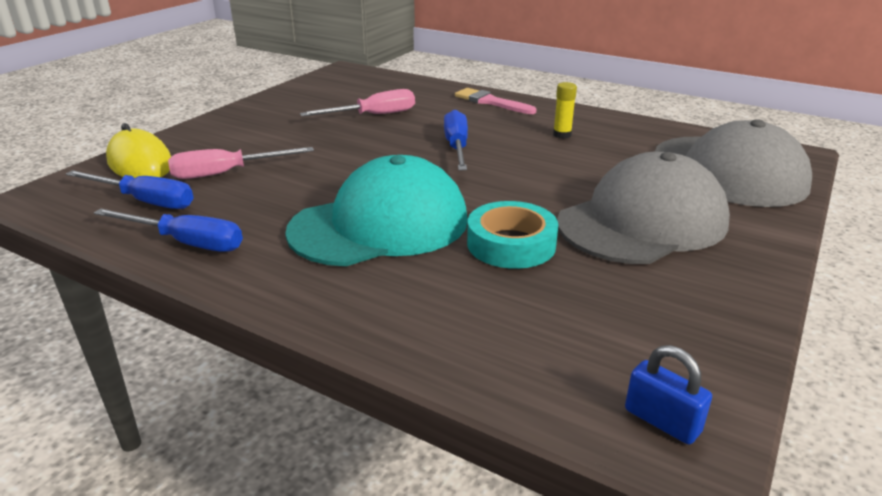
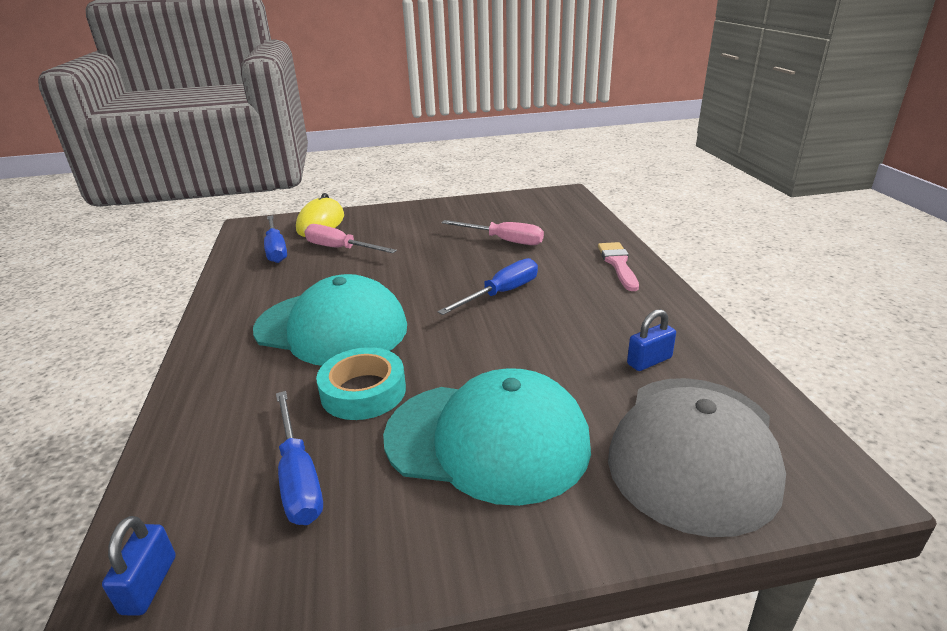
camera: 50 degrees right, 0 degrees up
(186, 242) = (240, 285): blue screwdriver -> blue screwdriver (298, 477)
(562, 135) = (610, 322): yellow glue stick -> none
(624, 144) = (649, 361): none -> blue padlock
(642, 222) = (487, 440): grey cap -> turquoise cap

